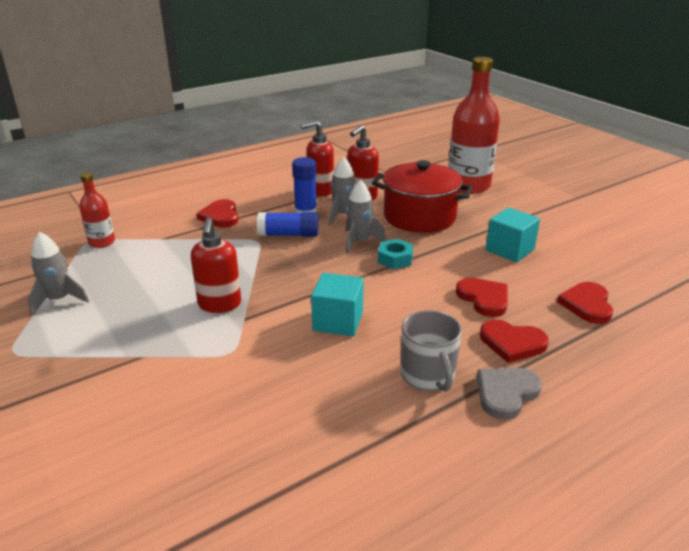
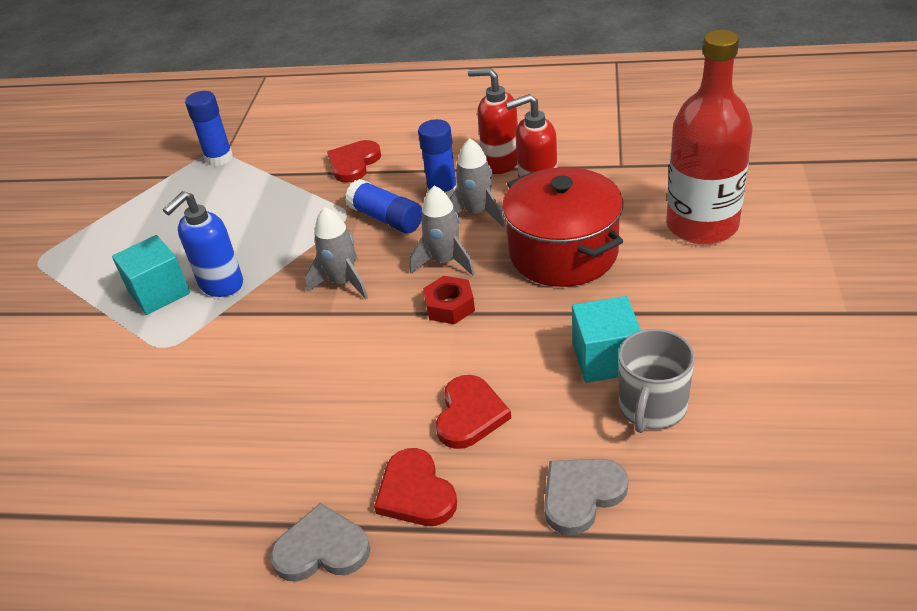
camera: 45 degrees right, 10 degrees up
(59, 300) = (119, 217): grey rocket -> grey rocket (343, 282)
(102, 242) = (219, 158): red bottle -> blue glue stick
(219, 304) = (221, 284): red soap dispenser -> blue soap dispenser
(338, 321) = (290, 361): turquoise cube -> turquoise cube (159, 292)
(395, 259) = (450, 306): turquoise nut -> red nut
(428, 376) = (282, 478): grey mug -> grey mug (652, 407)
(587, 305) = (581, 495): red heart -> grey heart

